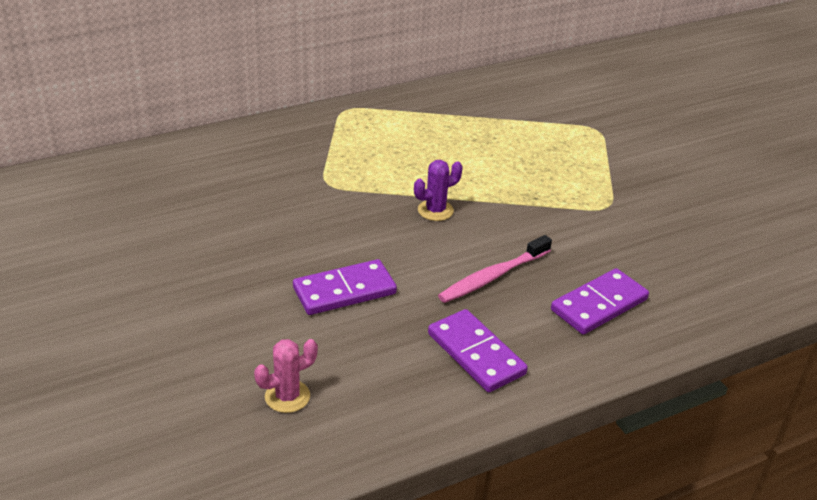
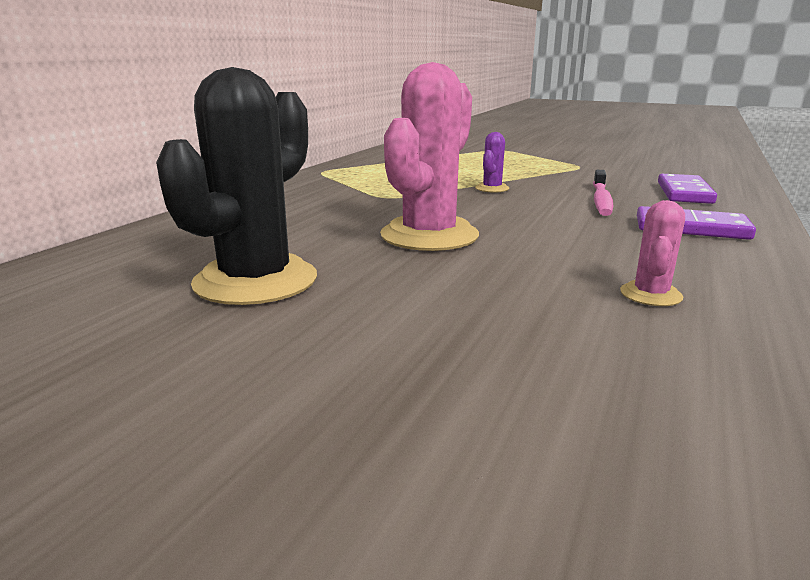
camera: 35 degrees left, 15 degrees down
(103, 256) = (256, 281): none -> black cactus
(268, 258) = (429, 235): none -> pink cactus
(344, 291) = (530, 232): purple domino -> none

